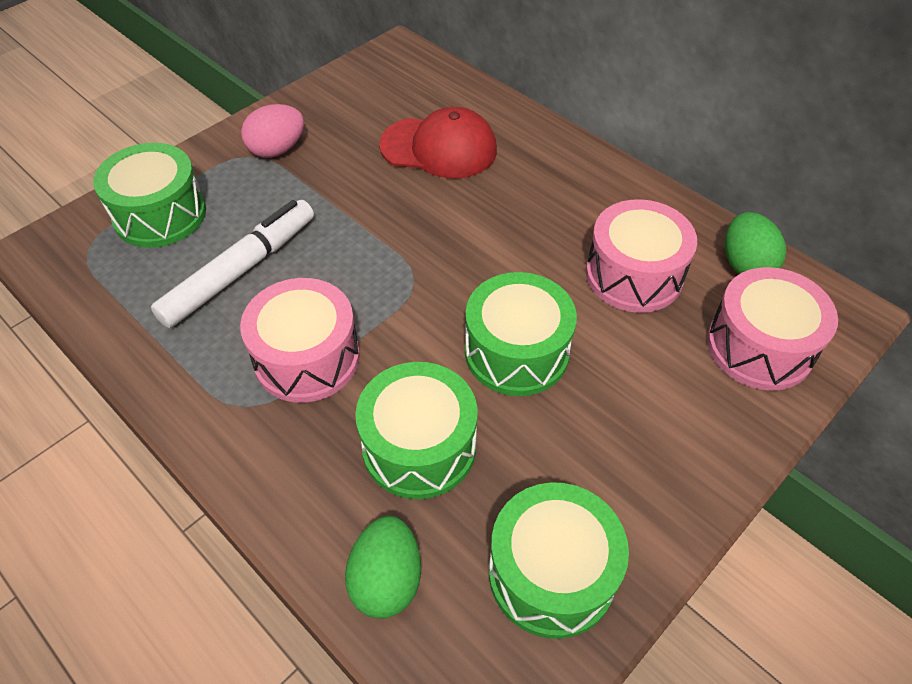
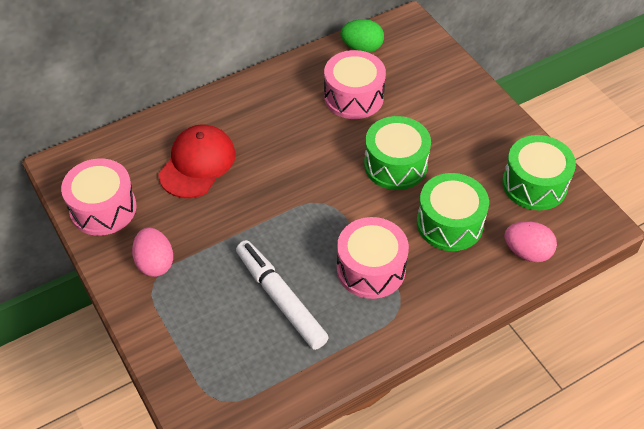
camera: 75 degrees left, 0 degrees up
(160, 214) = (200, 348): green drum -> none
(386, 580) = (527, 252): green egg -> pink egg
(759, 347) = (421, 63): pink drum -> pink drum (103, 208)

